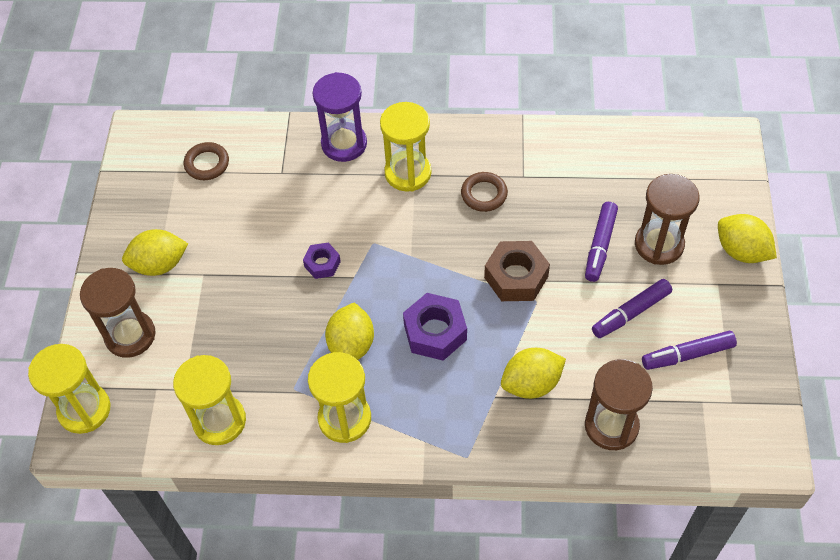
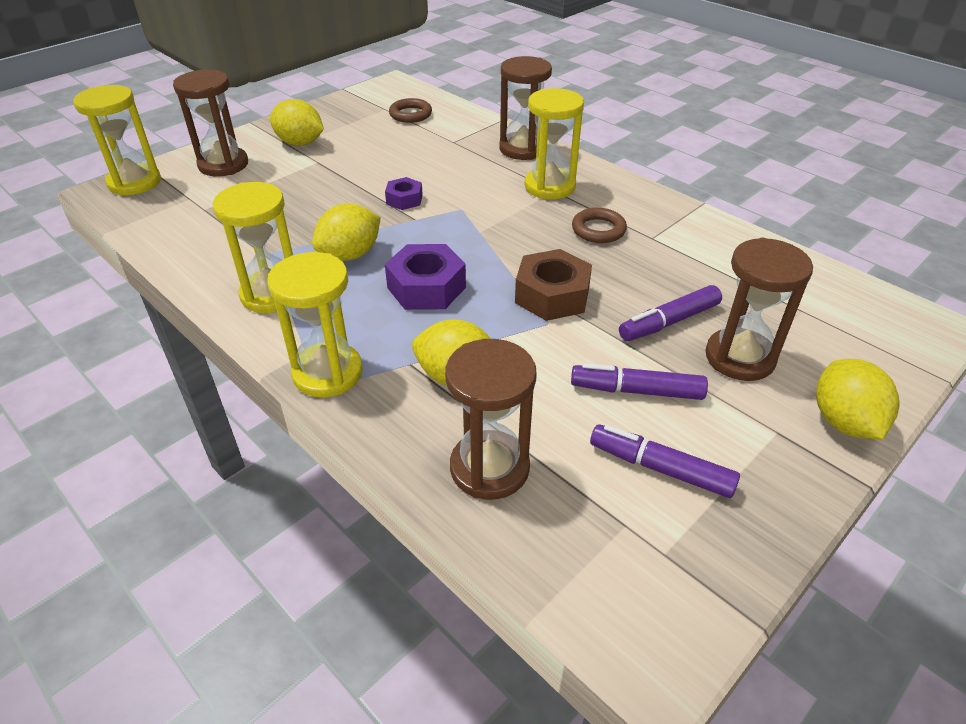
camera: 40 degrees right, 15 degrees down
(219, 421) = (193, 238): yellow hourglass -> yellow hourglass (327, 373)
(344, 144) = (522, 149): purple hourglass -> brown hourglass

